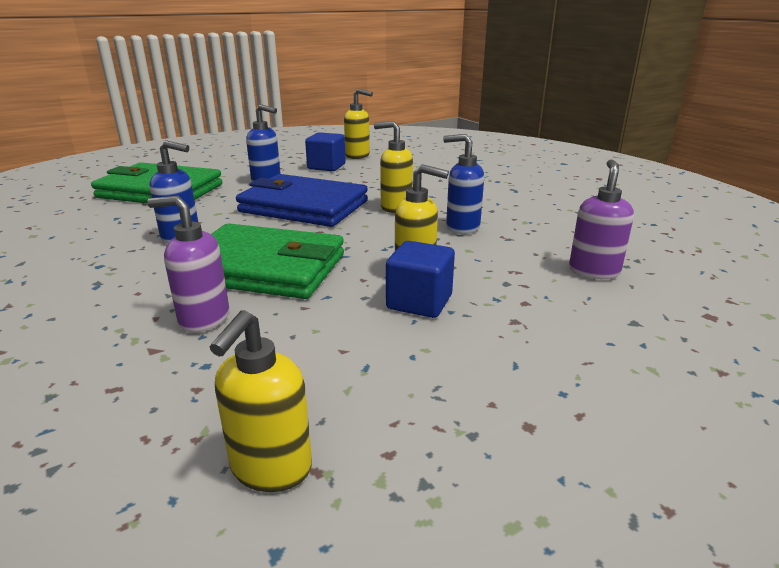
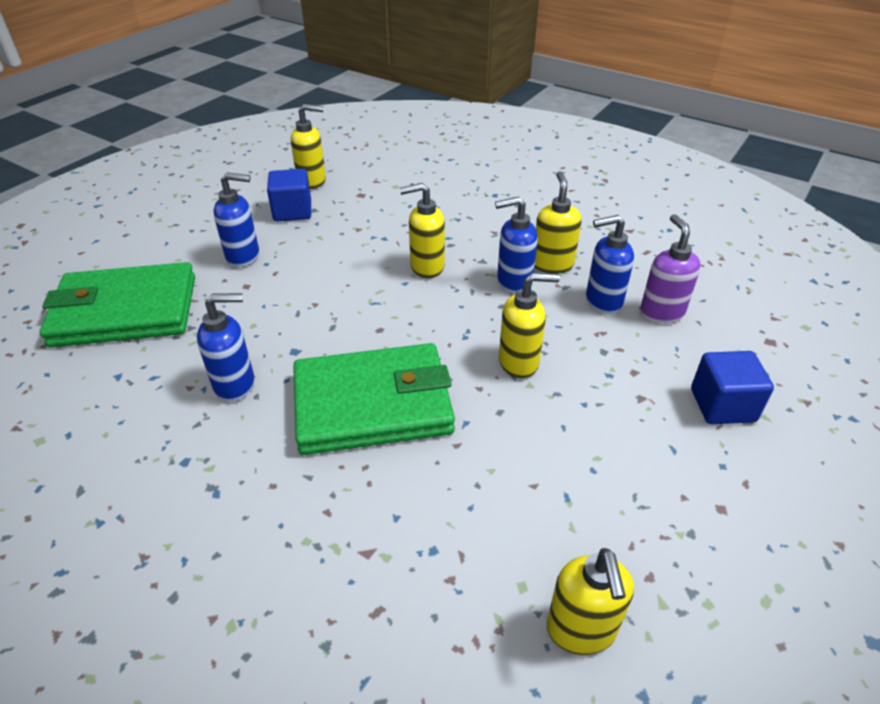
camera: 25 degrees left, 15 degrees up
(203, 319) = (377, 495): purple soap dispenser -> none
(304, 206) = (328, 292): blue wallet -> none
(419, 302) = (551, 402): blue cube -> blue cube (722, 405)
(509, 224) = (552, 264): none -> yellow soap dispenser
(537, 253) = (602, 301): none -> blue soap dispenser

